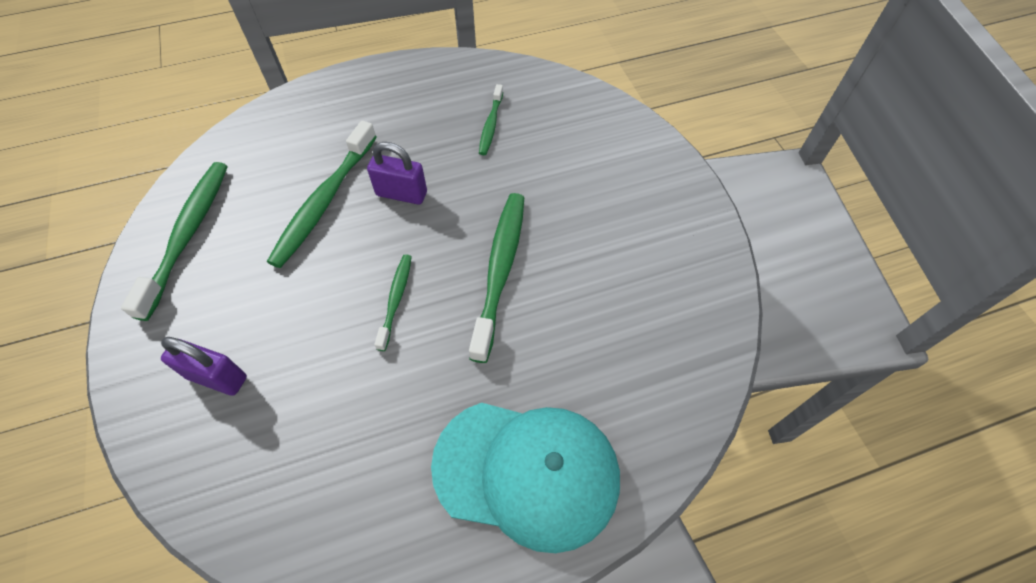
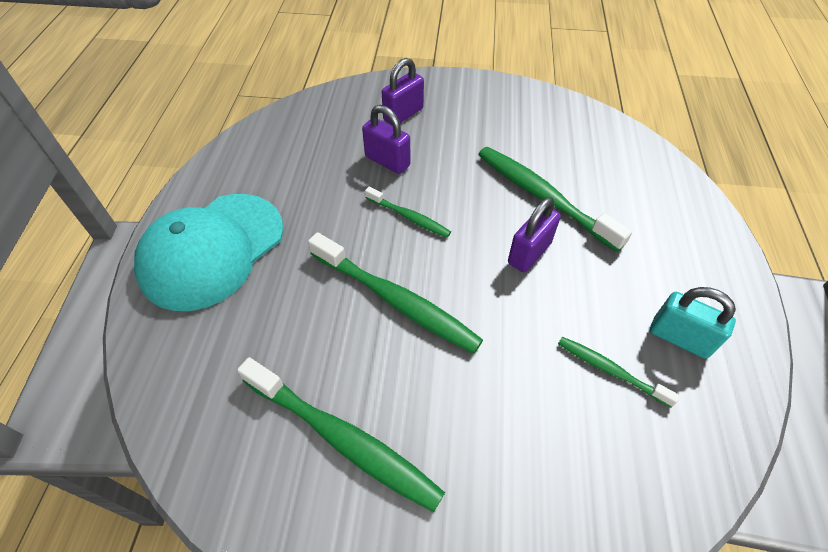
camera: 115 degrees right, 5 degrees down
(188, 235) = (540, 115): green toothbrush -> green toothbrush (343, 438)
(315, 357) = (387, 161): none -> purple padlock
(444, 95) = (679, 338): none -> turquoise padlock

